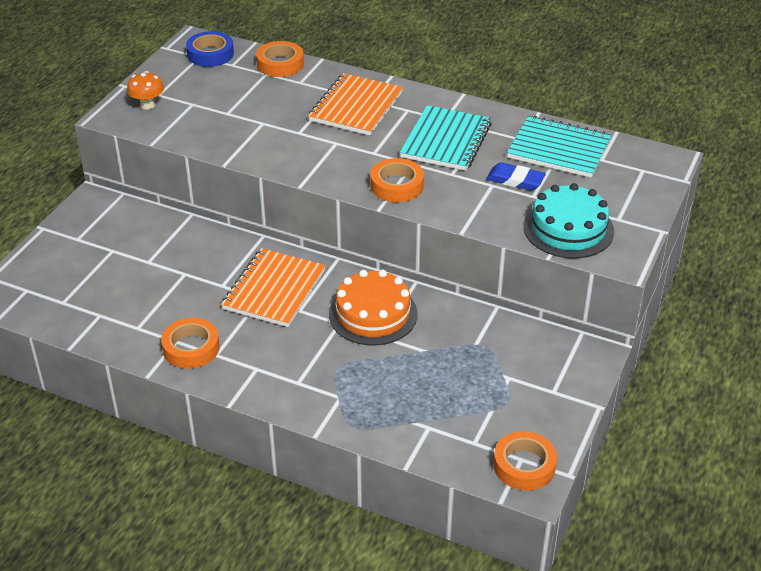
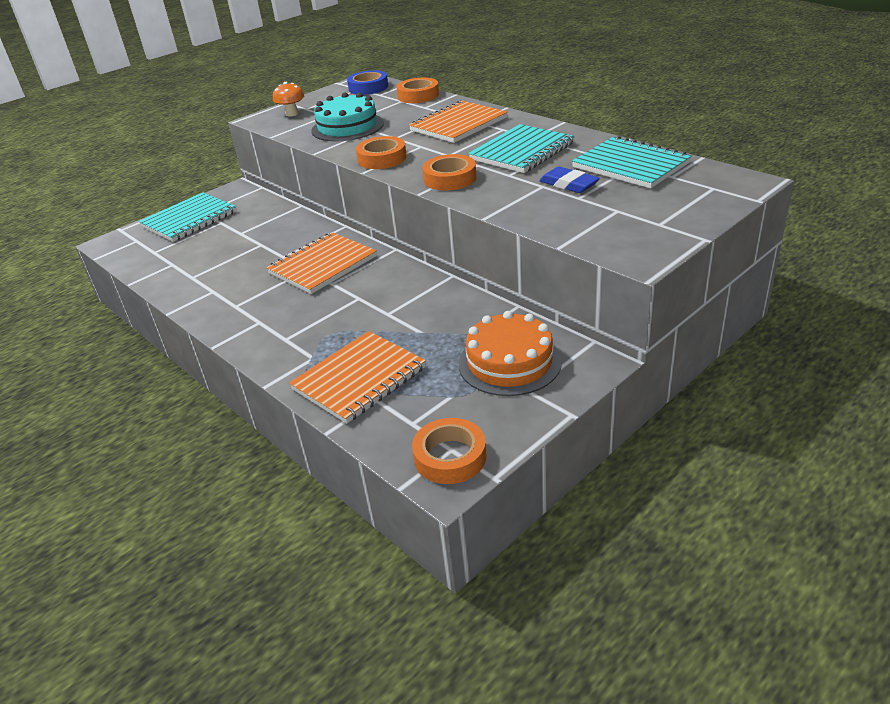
camera: 25 degrees right, 5 degrees down
(69, 251) = (189, 219): none -> turquoise notebook
(191, 348) = (220, 298): orange tape -> orange tape (382, 158)
(373, 314) = (394, 295): orange cake -> orange cake (509, 362)
(399, 410) = (359, 379): none -> orange notebook
(568, 228) = (598, 226): turquoise cake -> turquoise cake (347, 127)

